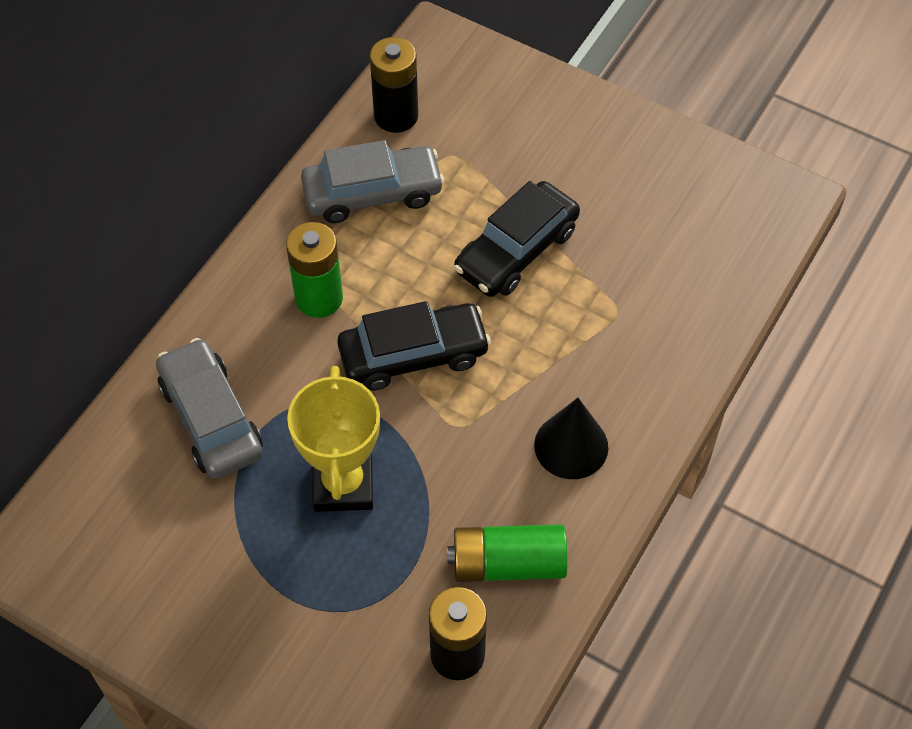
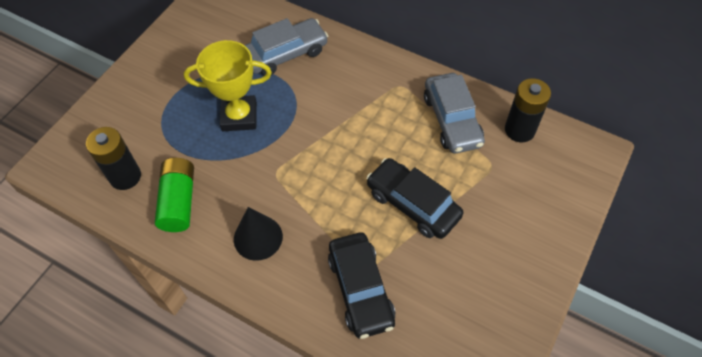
camera: 90 degrees right, 0 degrees up
(319, 298) = (368, 97): green battery -> none
(413, 355) = (328, 147): black car -> black car (360, 289)

